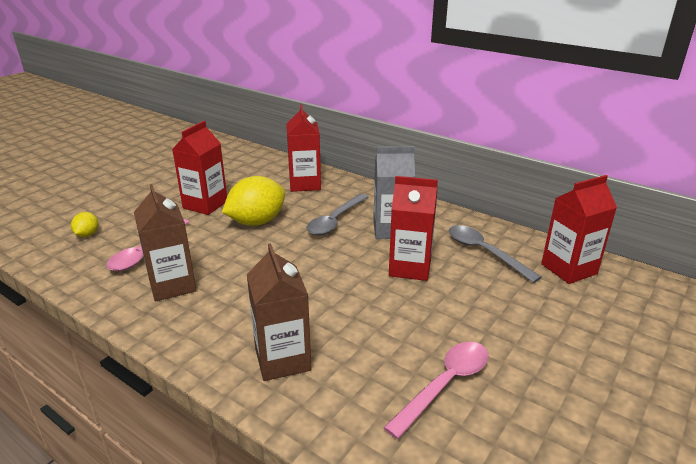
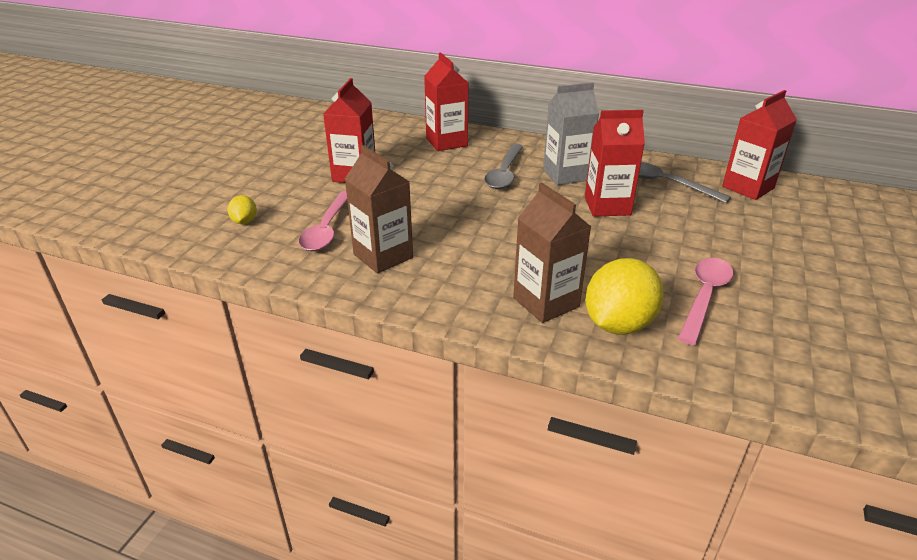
camera: 15 degrees left, 5 degrees up
(257, 222) = (424, 185): yellow lemon -> yellow lemon (618, 324)

